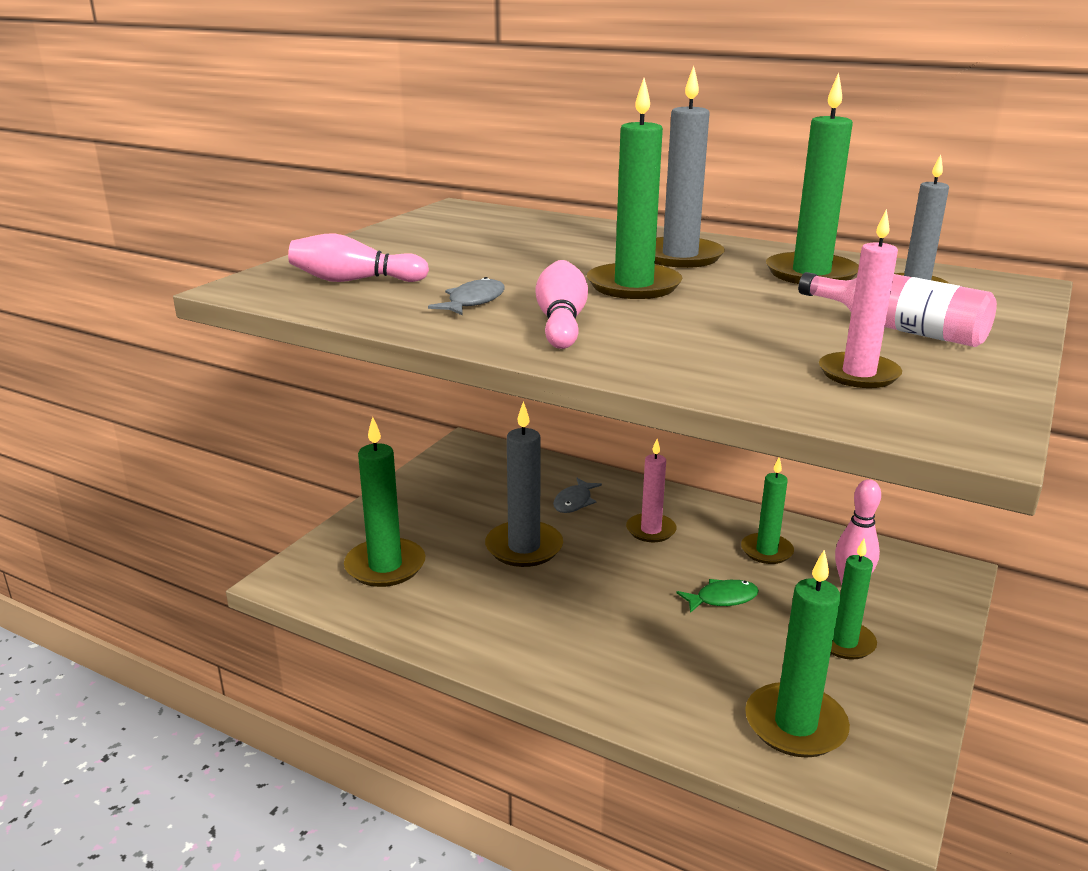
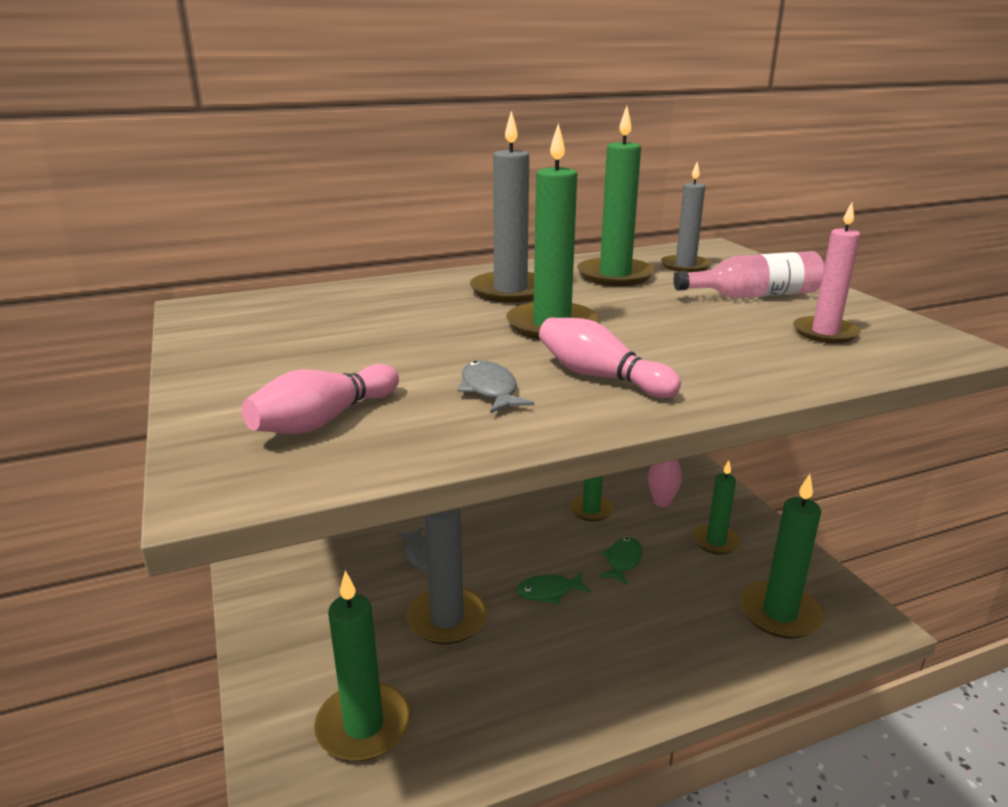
camera: 50 degrees left, 0 degrees up
(622, 578) = (549, 592): none -> green fish
(651, 530) = (507, 542): pink candle -> none

